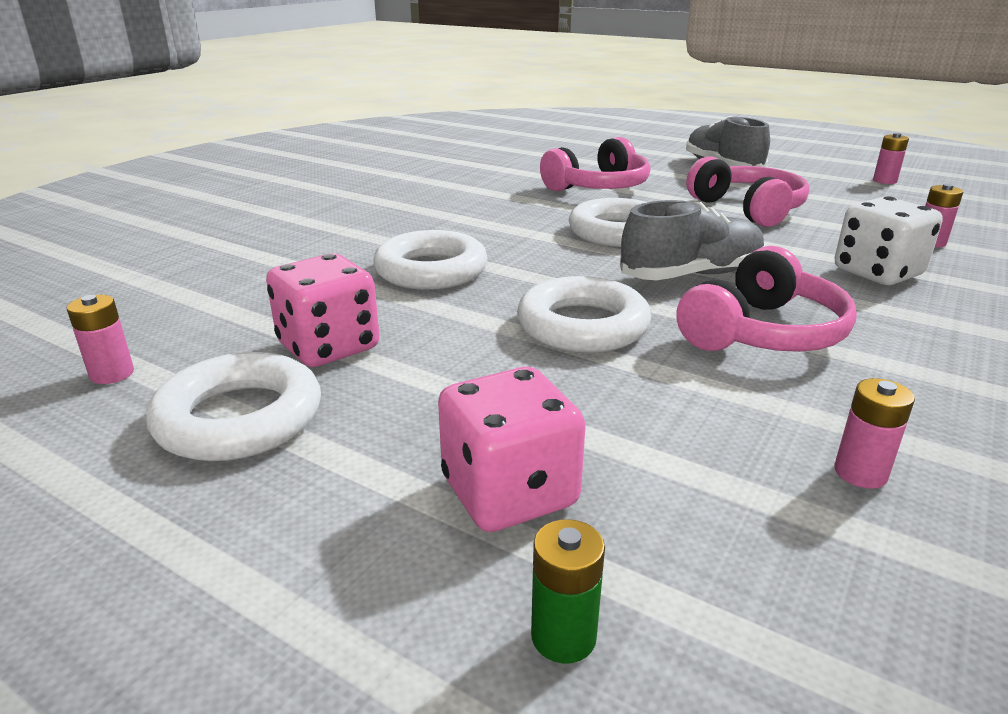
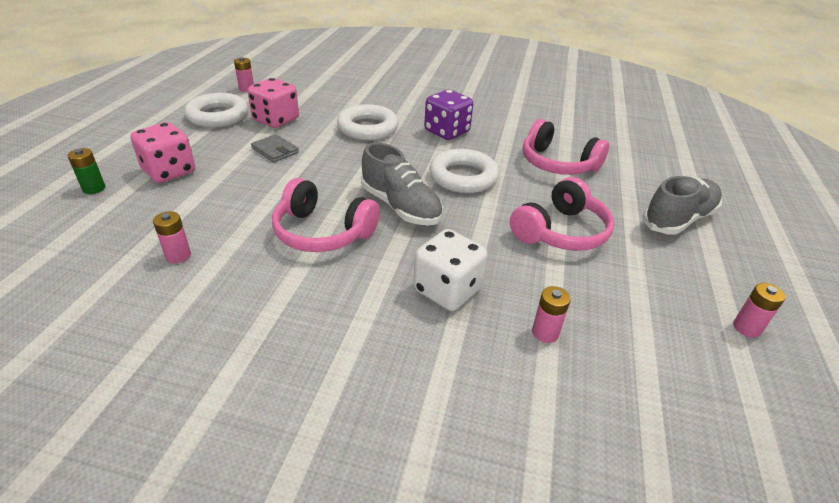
camera: 70 degrees right, 10 degrees up
(470, 355) = (275, 150): none -> grey wallet
(481, 224) = (447, 132): none -> purple dice
(582, 326) = (314, 175): white ring -> none

